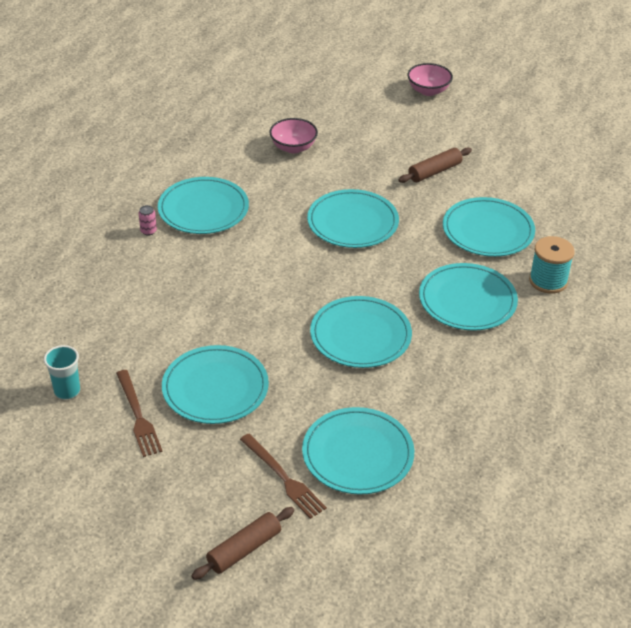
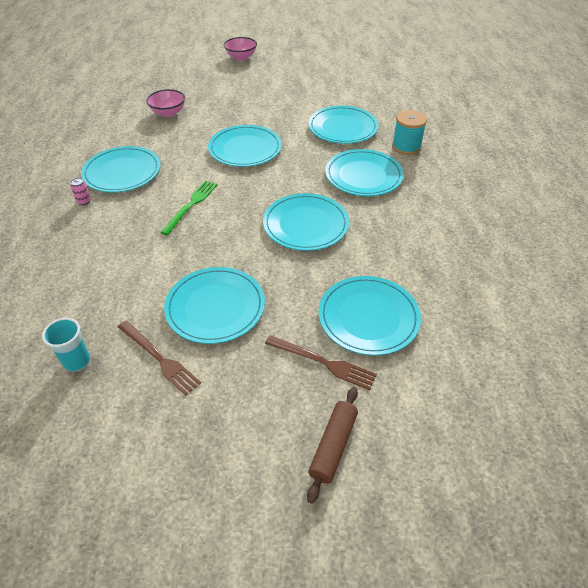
camera: 25 degrees left, 5 degrees up
(253, 272) = (191, 205): none -> green fork
(434, 171) = (280, 102): brown rolling pin -> none

